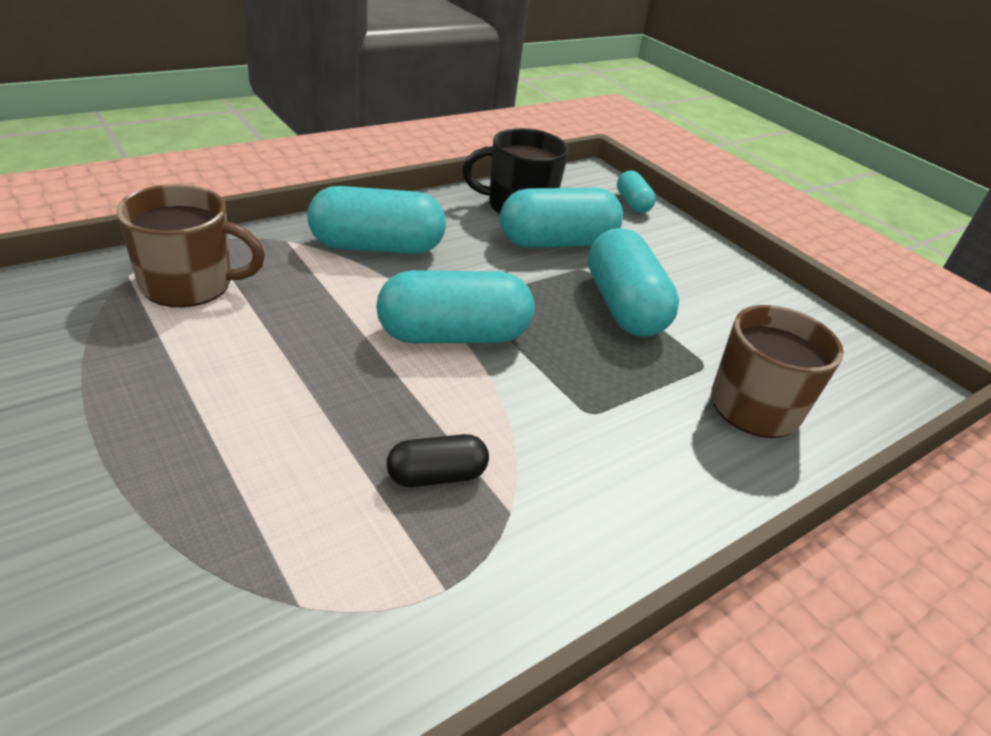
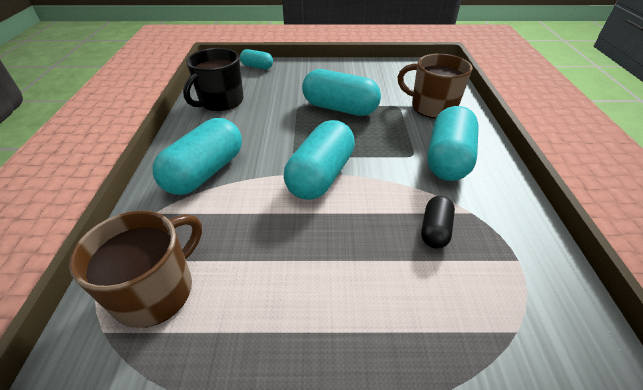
camera: 50 degrees left, 5 degrees up
(557, 242) = (268, 104): turquoise capsule -> turquoise capsule (448, 159)

